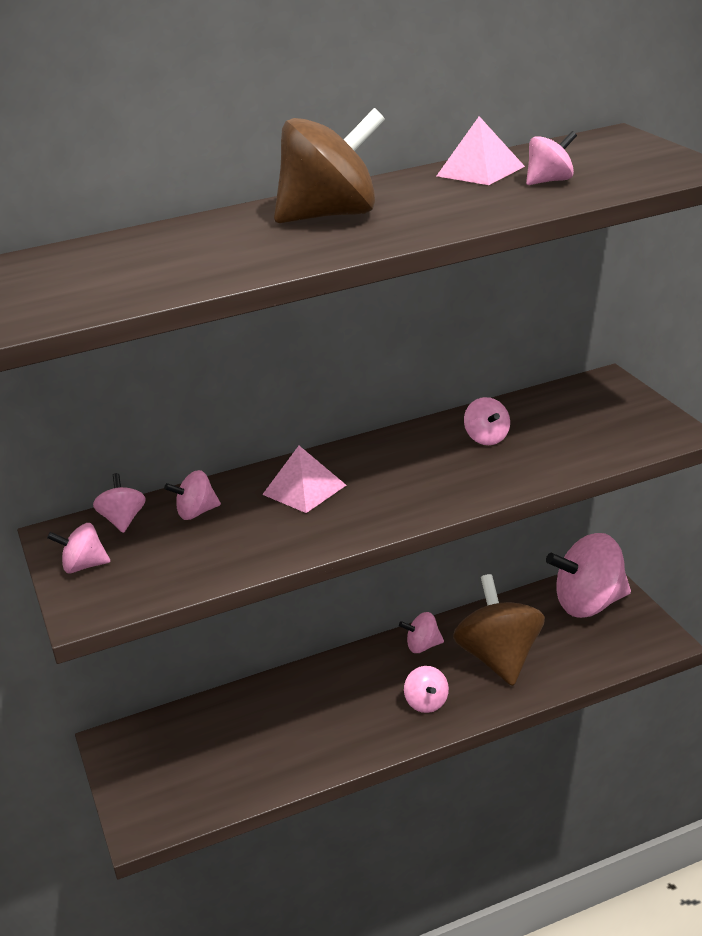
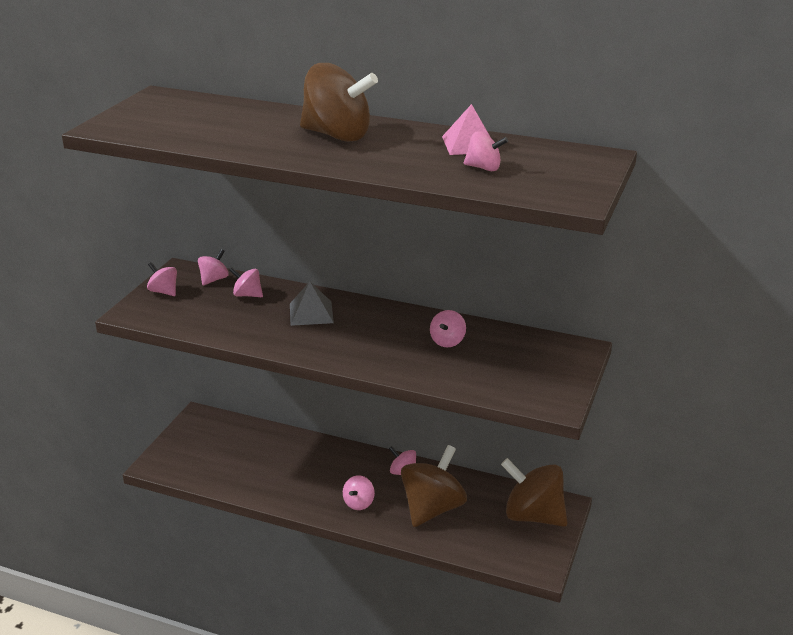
camera: 40 degrees right, 0 degrees up
(304, 489) = (311, 313): pink pyramid -> grey pyramid
(589, 604) = (533, 515): pink spinning top -> brown spinning top

